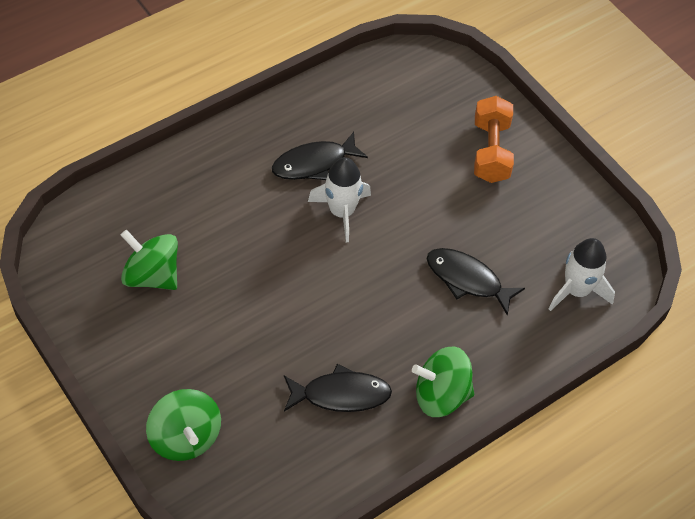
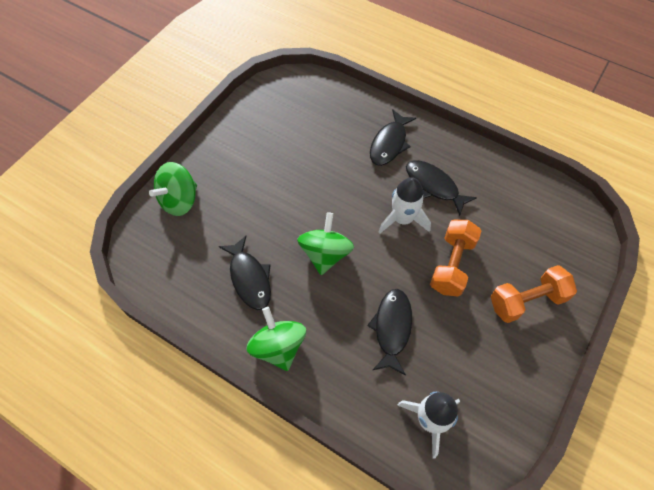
camera: 70 degrees right, 5 degrees up
(152, 275) = (290, 134): green spinning top -> green spinning top (325, 254)
(230, 178) = (389, 143): none -> black fish
(420, 194) = (451, 265): none -> orange dumbbell

